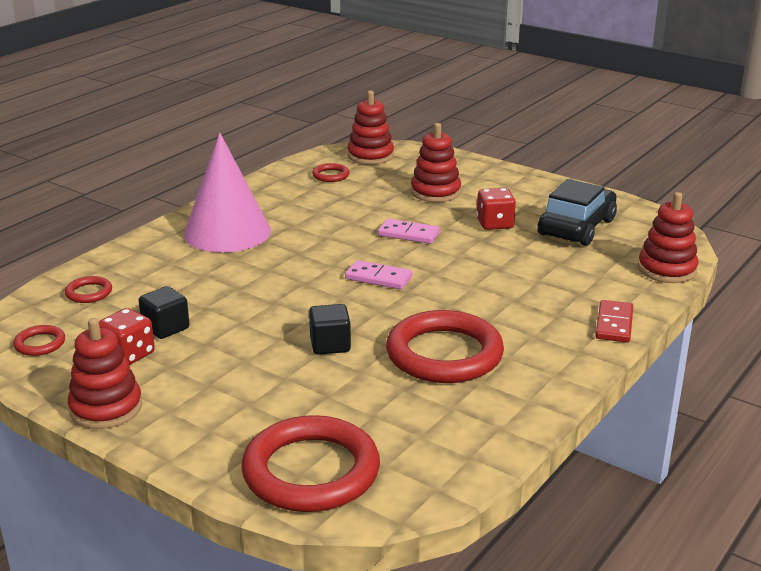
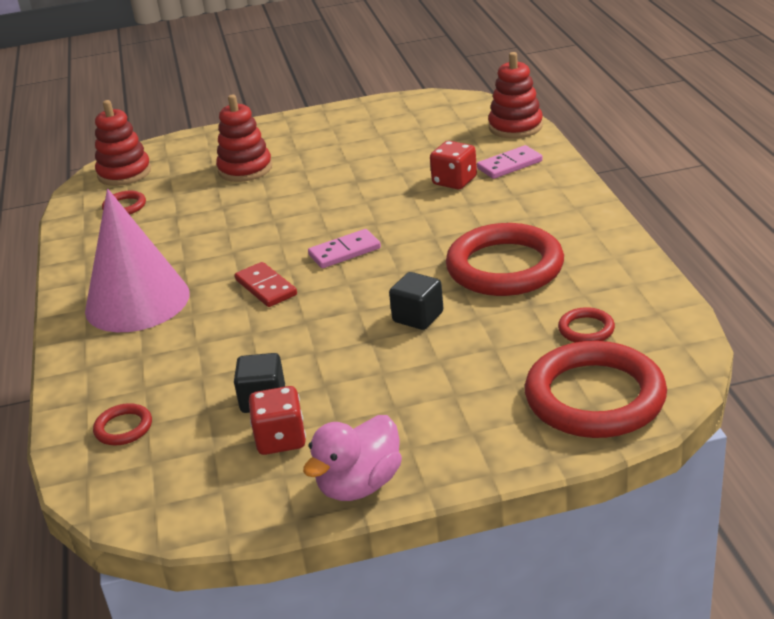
camera: 45 degrees left, 5 degrees up
(40, 344) = (179, 494): red ring -> red ring (586, 329)
(106, 408) = (359, 485): red stacking toy -> pink duck
(408, 234) = (295, 209): pink domino -> pink domino (509, 165)
(495, 224) = (342, 165): red dice -> red dice (454, 181)
(576, 227) = (402, 134): black car -> none
(614, 324) = (559, 178): red domino -> red domino (266, 287)

